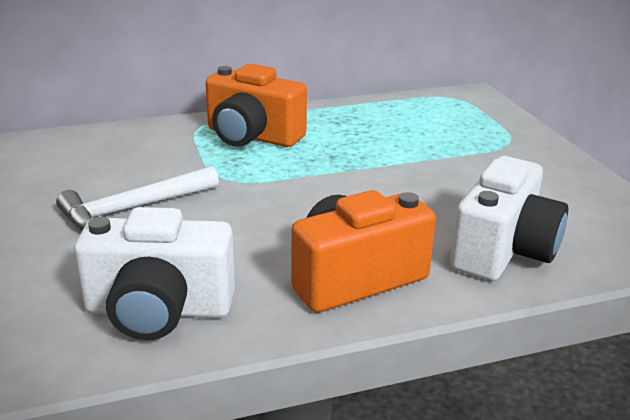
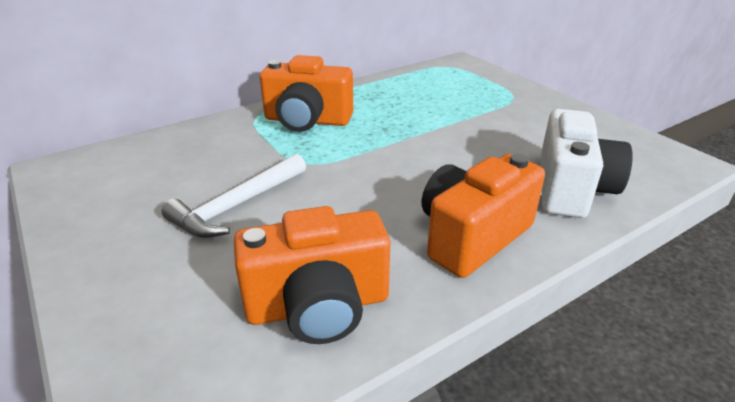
camera: 15 degrees left, 5 degrees up
(159, 310) = (318, 306): white camera -> orange camera

